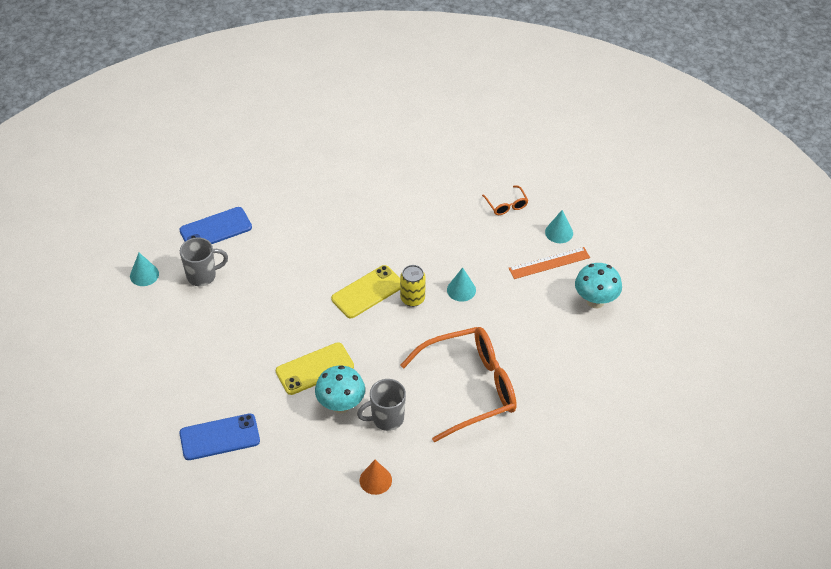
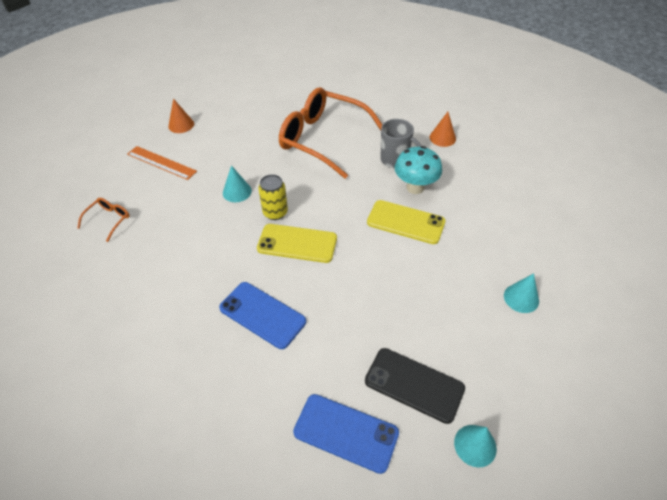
camera: 130 degrees left, 0 degrees up
(202, 276) = (414, 384): grey mug -> black phone
(219, 437) = (527, 231): blue phone -> blue phone (262, 315)
(559, 232) = (120, 174): turquoise cone -> turquoise cone (521, 298)
(595, 301) = (181, 125): turquoise mushroom -> orange cone

